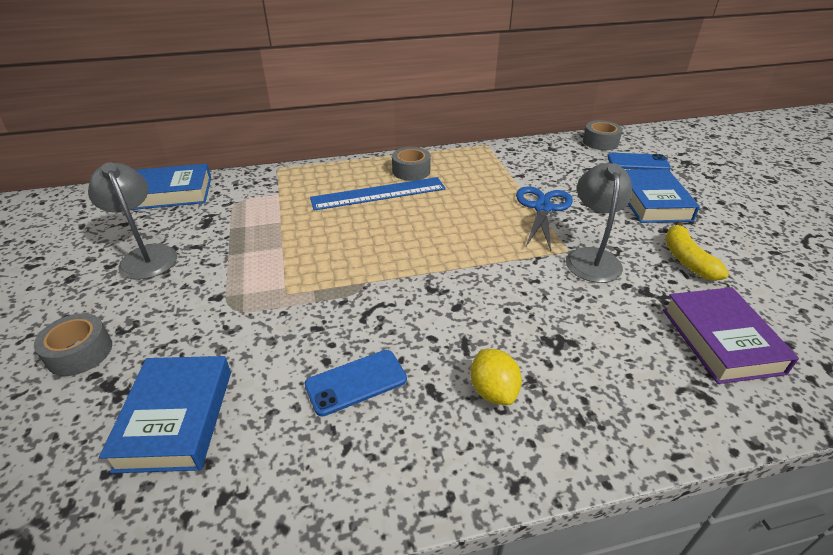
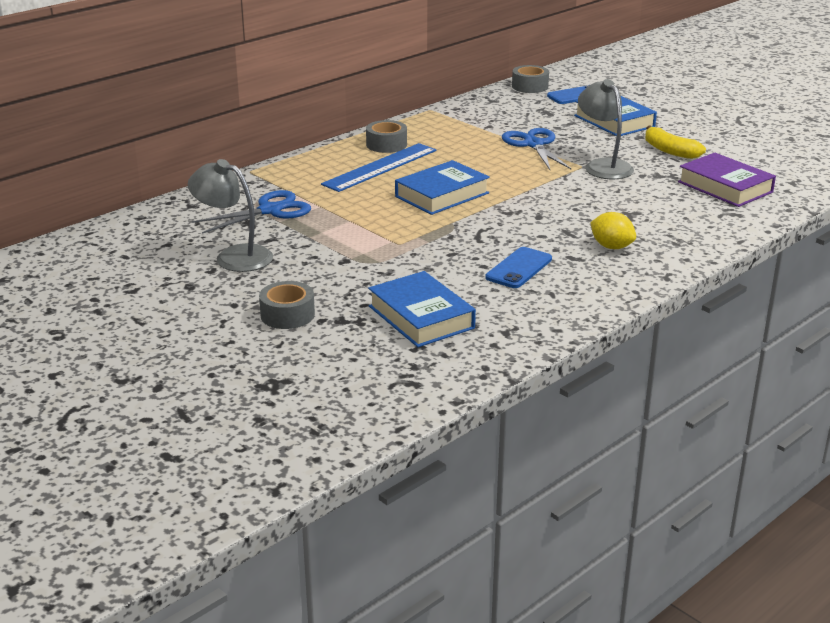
camera: 30 degrees left, 10 degrees down
(172, 193) = (173, 213): blue book -> blue book (442, 195)
(238, 213) = (270, 210): none -> blue scissors

